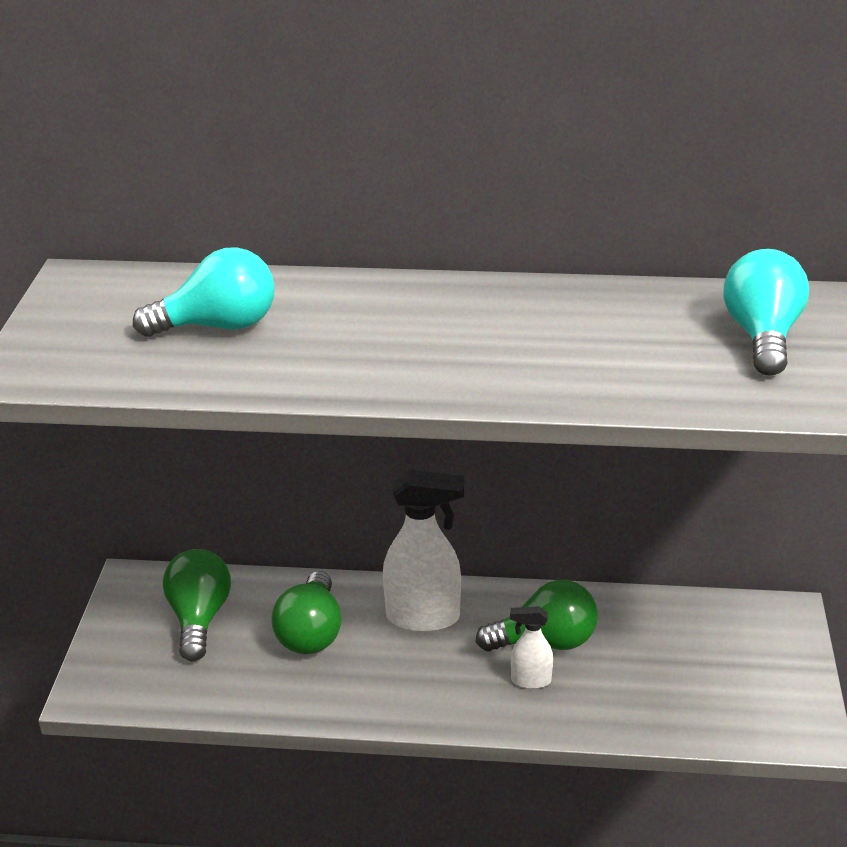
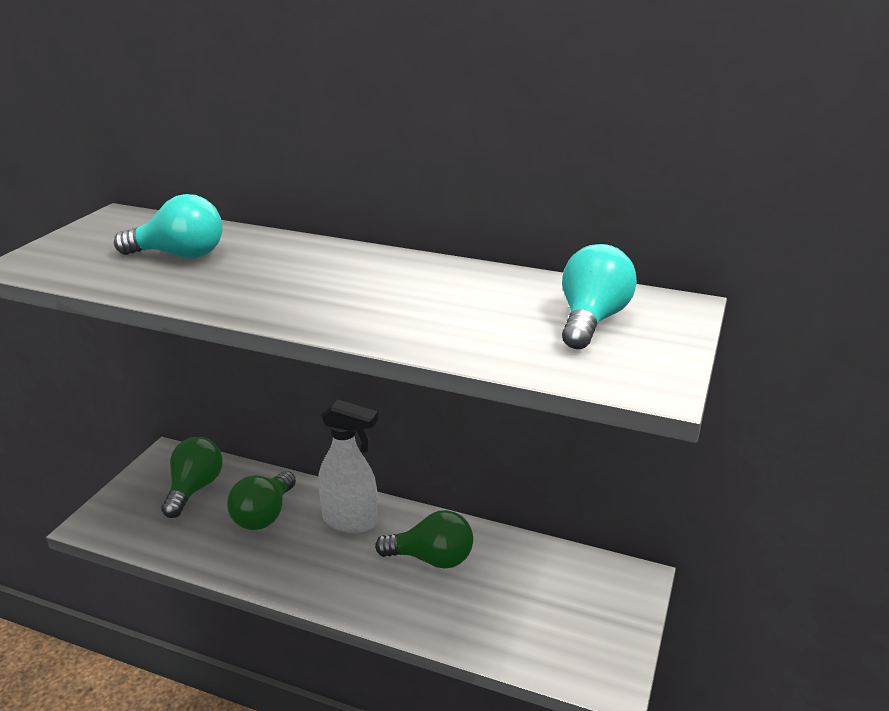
camera: 15 degrees right, 5 degrees down
(530, 680) = (404, 586): white spray bottle -> none

